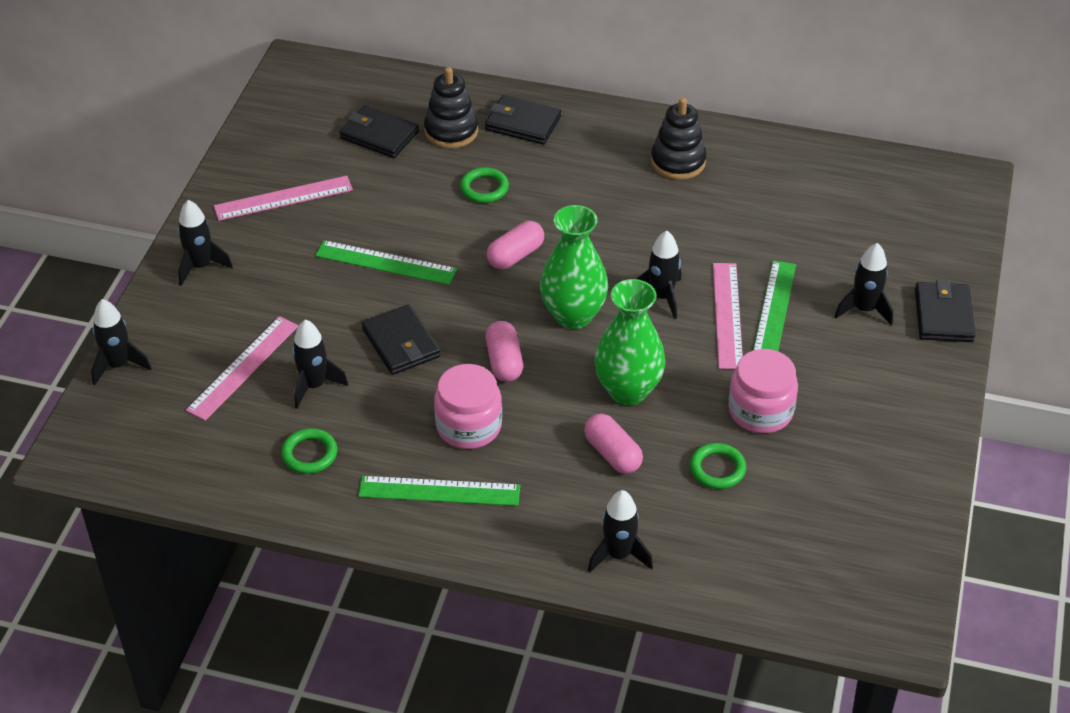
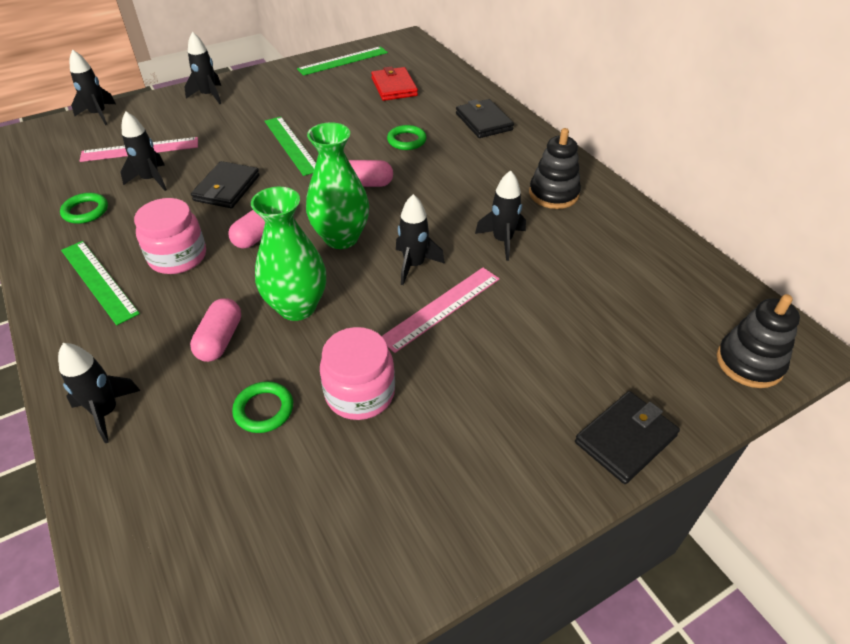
camera: 45 degrees right, 0 degrees up
(283, 198) = (298, 89): pink ruler -> none
(379, 135) = (394, 87): black wallet -> red wallet
(451, 131) = (435, 104): black stacking toy -> black stacking toy (749, 363)
(773, 312) = (478, 330): green ruler -> green ruler (343, 61)
(864, 309) = (556, 381): black rocket -> black rocket (502, 241)

